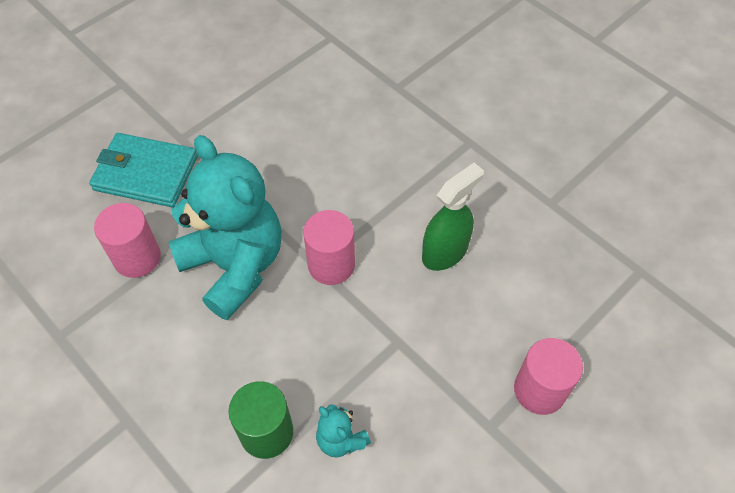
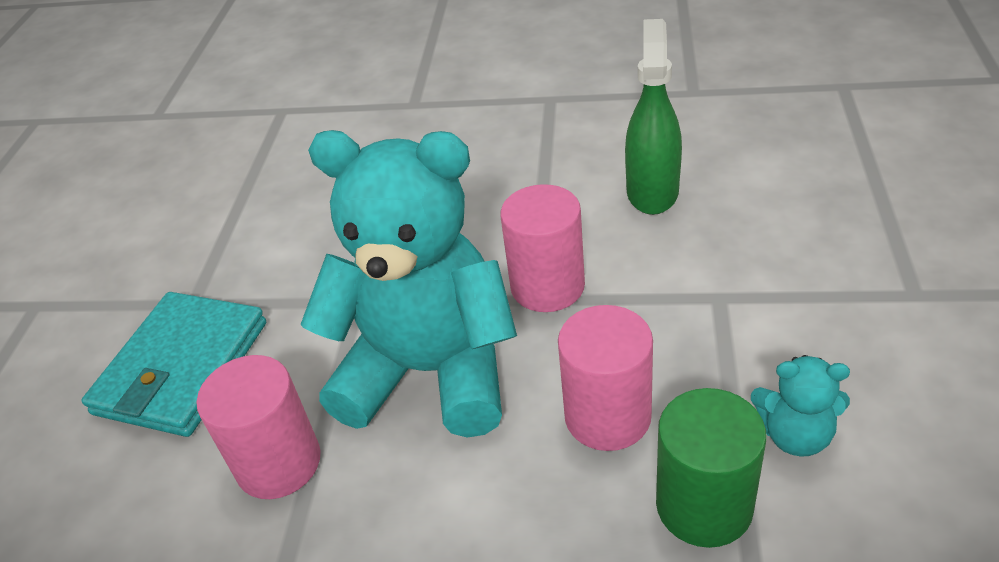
camera: 35 degrees left, 15 degrees down
(146, 173) = (182, 368): turquoise wallet -> turquoise wallet turned 45 degrees counterclockwise
(539, 390) = (907, 229): pink cylinder -> pink cylinder (607, 416)

